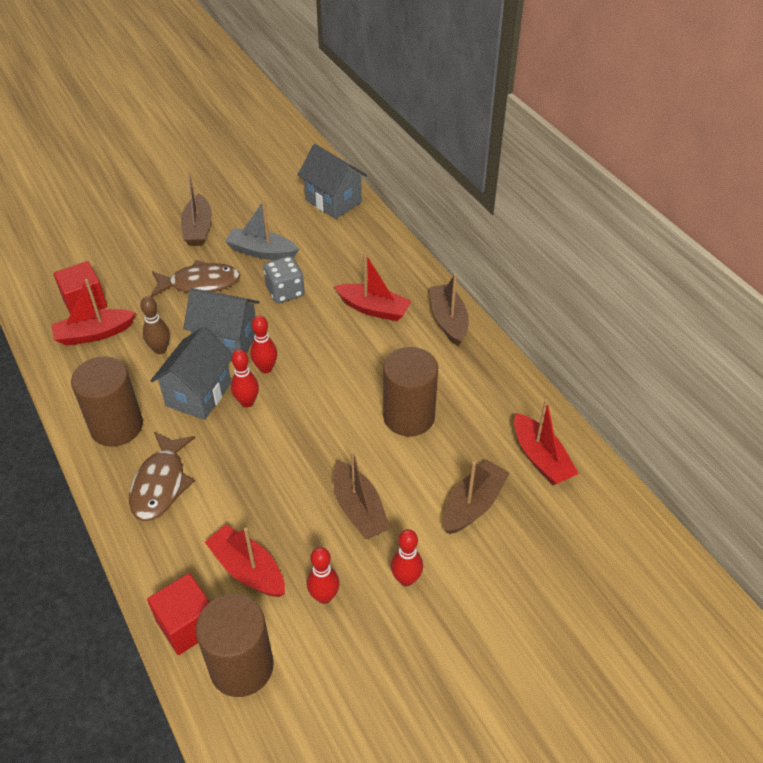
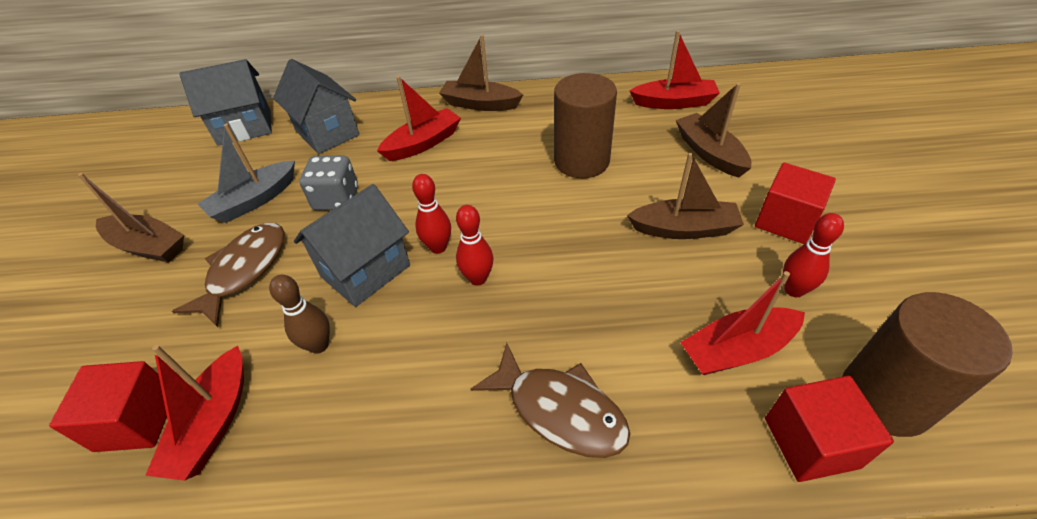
camera: 60 degrees left, 0 degrees up
(116, 426) = (421, 440): brown cylinder -> none
(198, 394) = (431, 323): grey house -> grey house (327, 133)
(406, 579) = (785, 221): red bowling pin -> red cube

